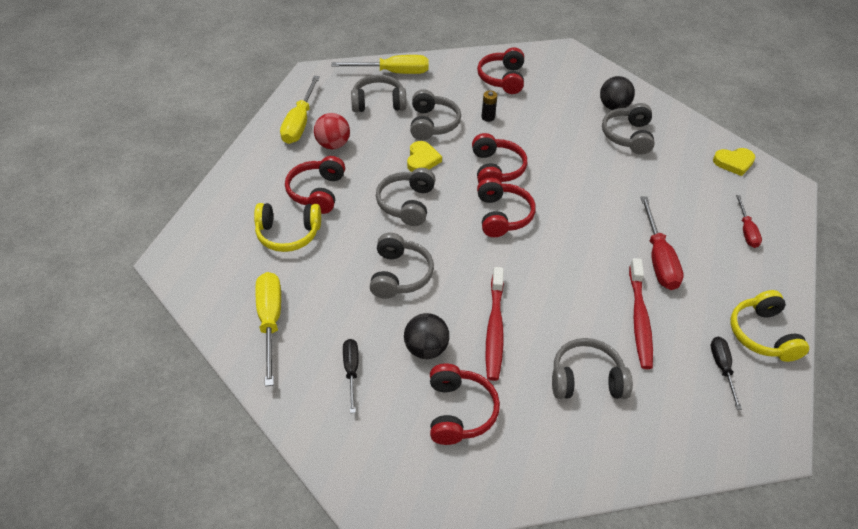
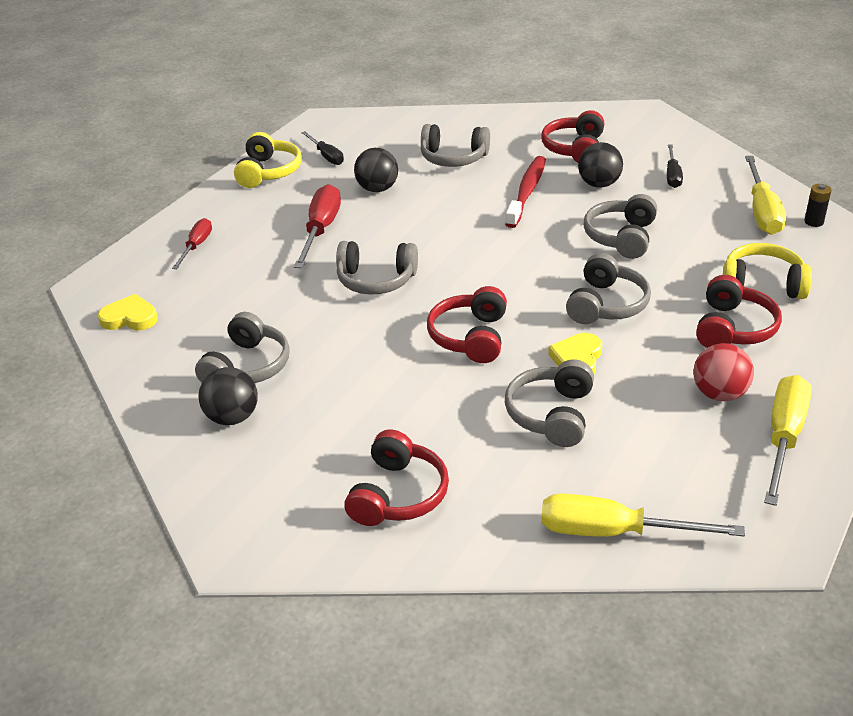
camera: 165 degrees left, 10 degrees down
(378, 103) = (644, 464): grey headphones -> grey headphones (376, 280)
(488, 117) = (454, 418): black battery -> black battery (814, 222)
(502, 215) = (483, 282): red headphones -> none
(639, 319) = (377, 189): red toothbrush -> black ball
(722, 368) = (326, 156): black screwdriver -> black screwdriver turned 45 degrees counterclockwise

